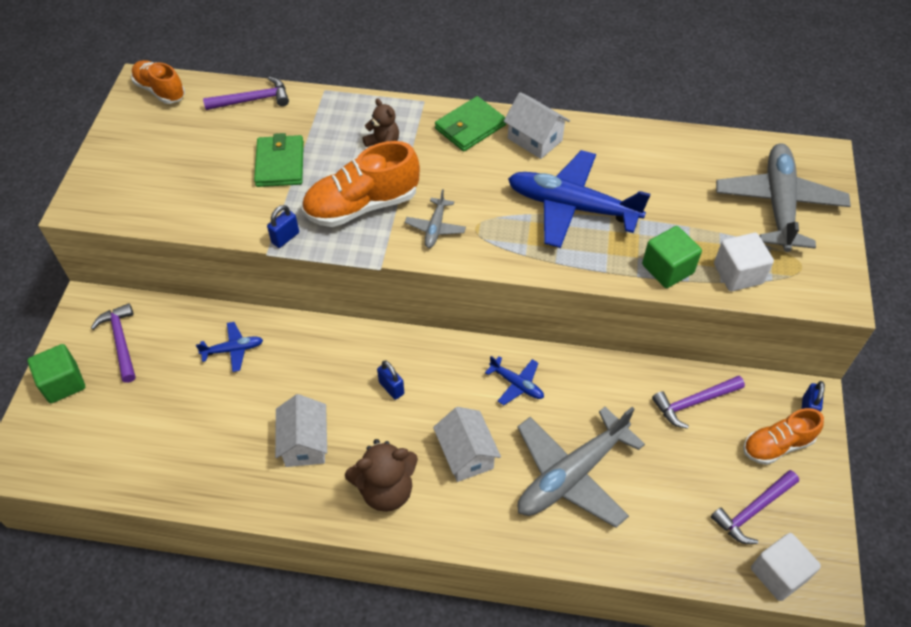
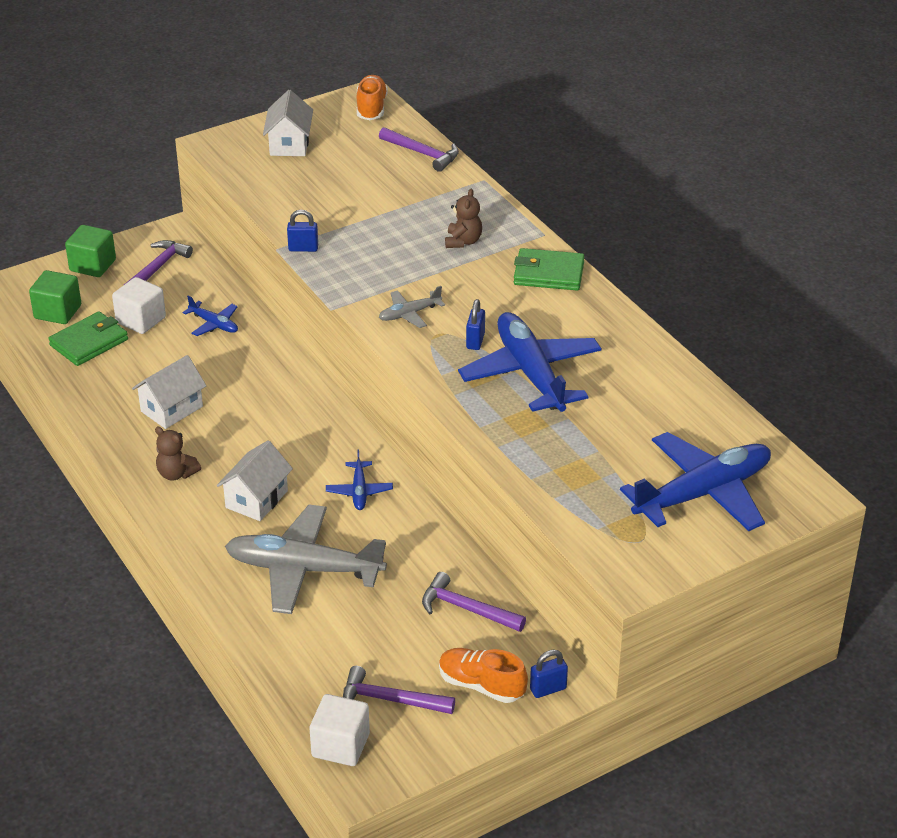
camera: 50 degrees right, 15 degrees down
(280, 164) = (373, 204): green wallet -> green wallet (89, 342)
(362, 206) = (384, 266): orange shoe -> none
(386, 490) = (176, 474): brown teddy bear -> brown teddy bear, size x0.61
(391, 388) = (274, 424): blue padlock -> blue padlock (475, 341)
(535, 139) = (583, 315): white house -> white house (289, 144)
(667, 269) = (529, 460): green cube -> green cube (58, 312)
(738, 274) = (578, 504): white cube -> white cube (141, 320)
(778, 204) = (703, 493): grey plane -> blue plane

